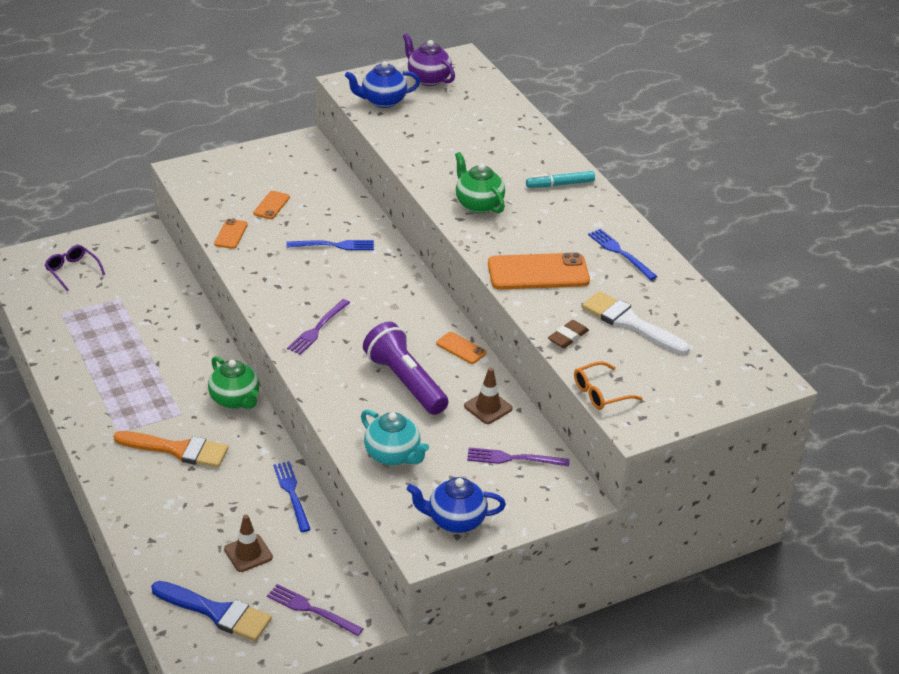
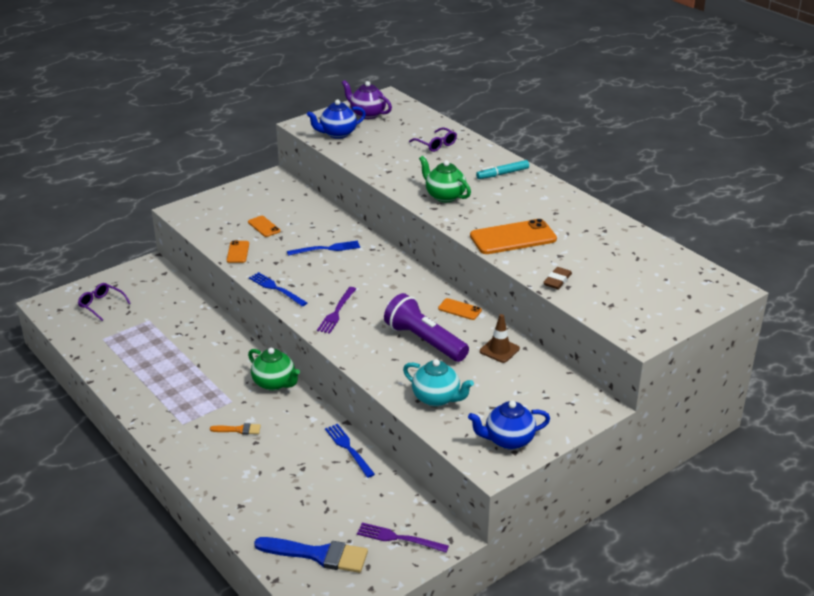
camera: 10 degrees left, 5 degrees down
(177, 450) = (238, 430): orange brush -> orange brush, size x0.50
(248, 553) = (328, 502): brown traffic cone -> none
(271, 205) = (264, 226): orange phone -> orange phone turned 45 degrees counterclockwise
(495, 132) = (435, 144): none -> purple glasses
(513, 458) = (536, 385): purple fork -> none
(601, 393) = (602, 317): orange glasses -> none
(620, 253) = (571, 215): blue fork -> blue fork (276, 289)
(630, 323) = (601, 263): white brush -> none

